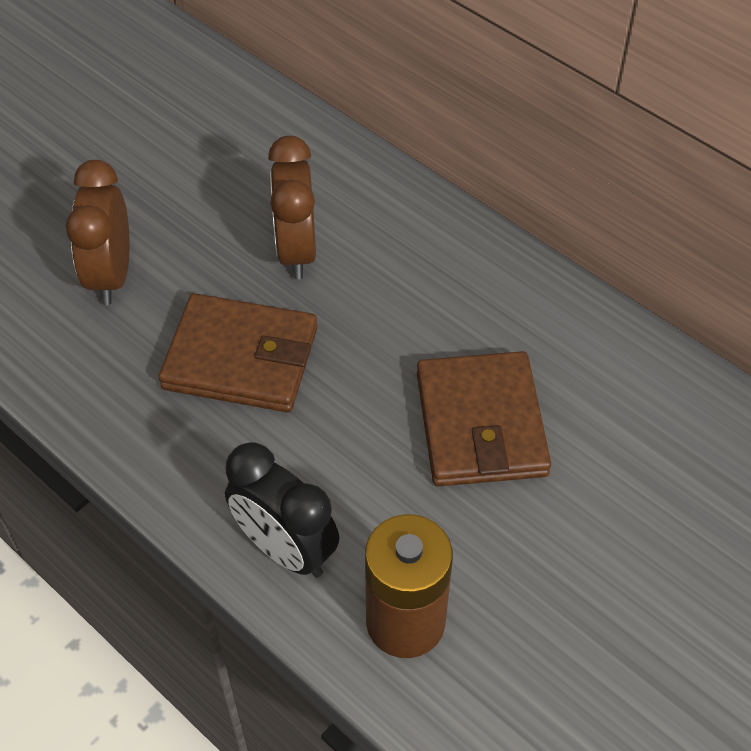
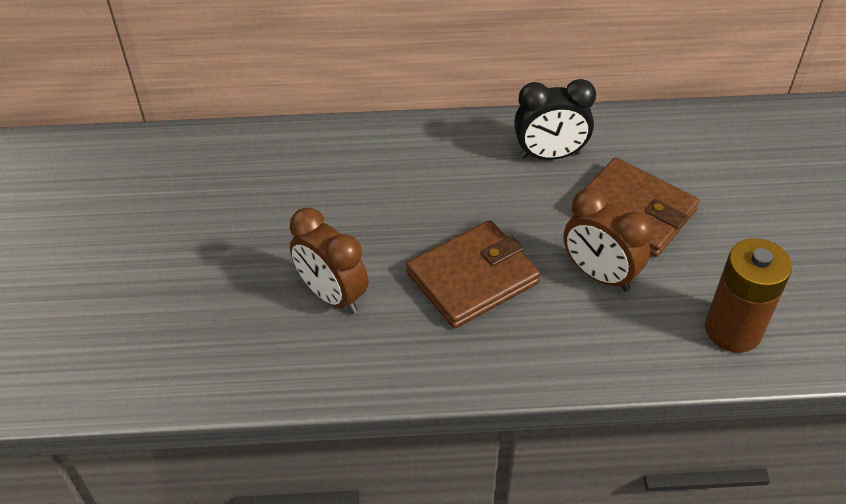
camera: 45 degrees left, 5 degrees down
(285, 549) = (633, 349): black clock -> black clock (550, 155)
(296, 251) = (421, 201): brown clock -> brown clock (599, 275)

